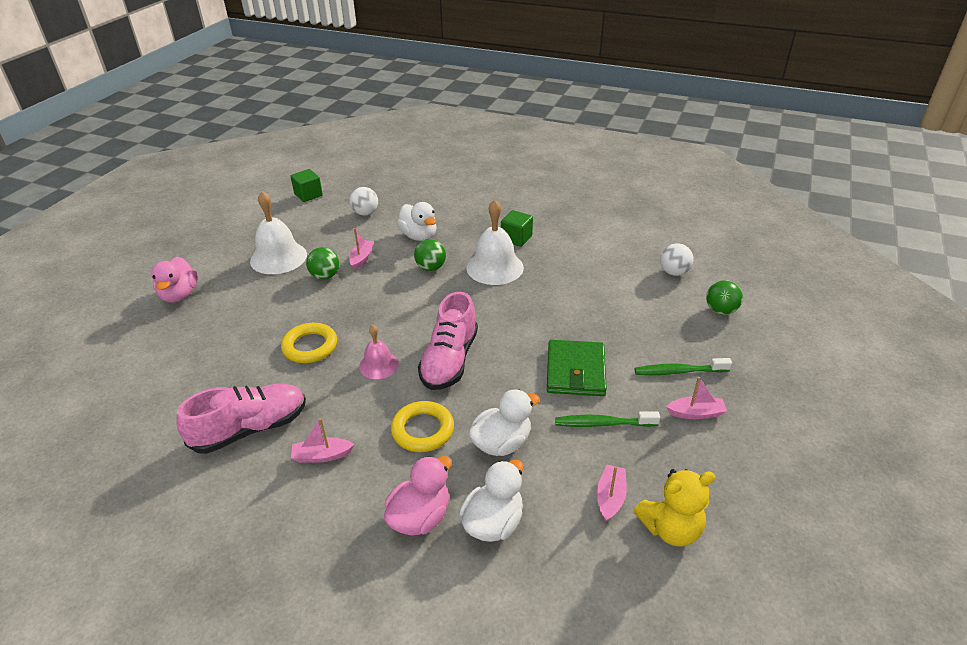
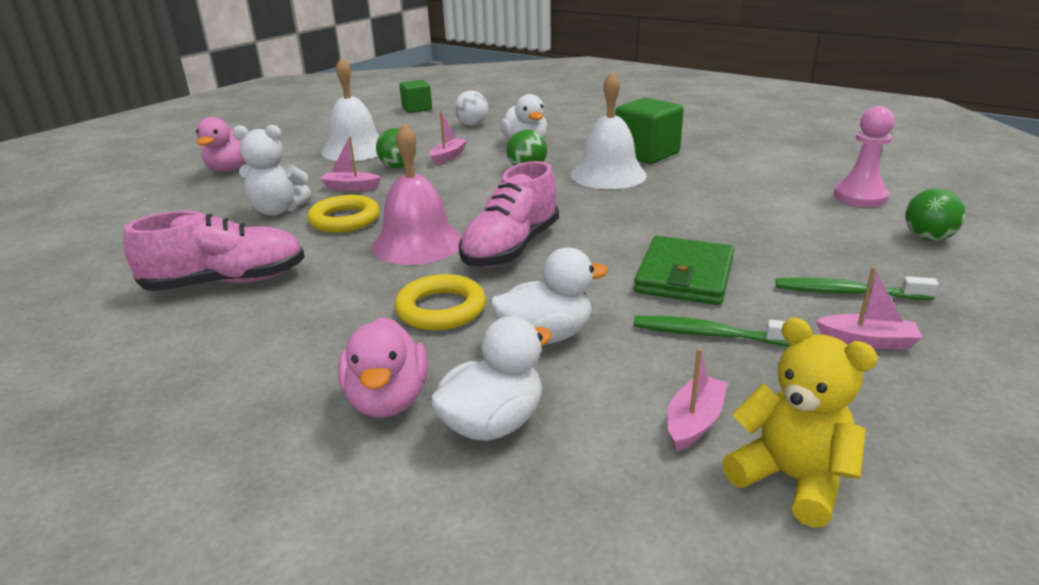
camera: 15 degrees right, 10 degrees down
(249, 343) = (278, 210): none -> white teddy bear
(322, 455) = (295, 317): pink boat -> pink boat (351, 187)
(378, 365) = (417, 243): pink bell -> pink bell, size x1.72
(420, 517) = (388, 400): pink duck -> pink duck turned 120 degrees clockwise
(516, 238) = (646, 154): green cube -> green cube, size x1.55
(670, 528) = (791, 479): yellow teddy bear -> yellow teddy bear turned 135 degrees counterclockwise
(673, 272) = (860, 197): white ball -> pink pawn

